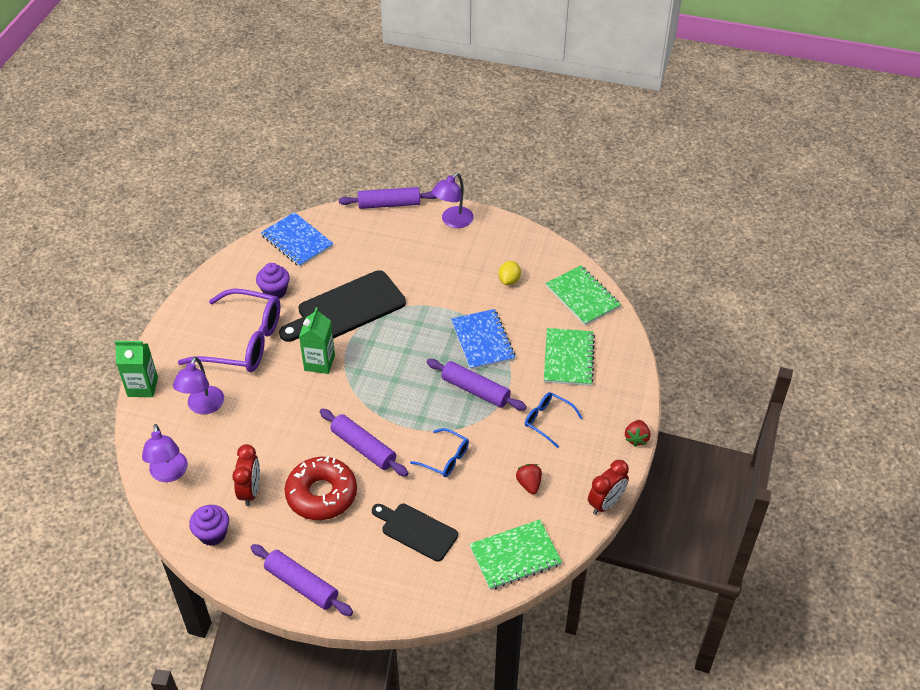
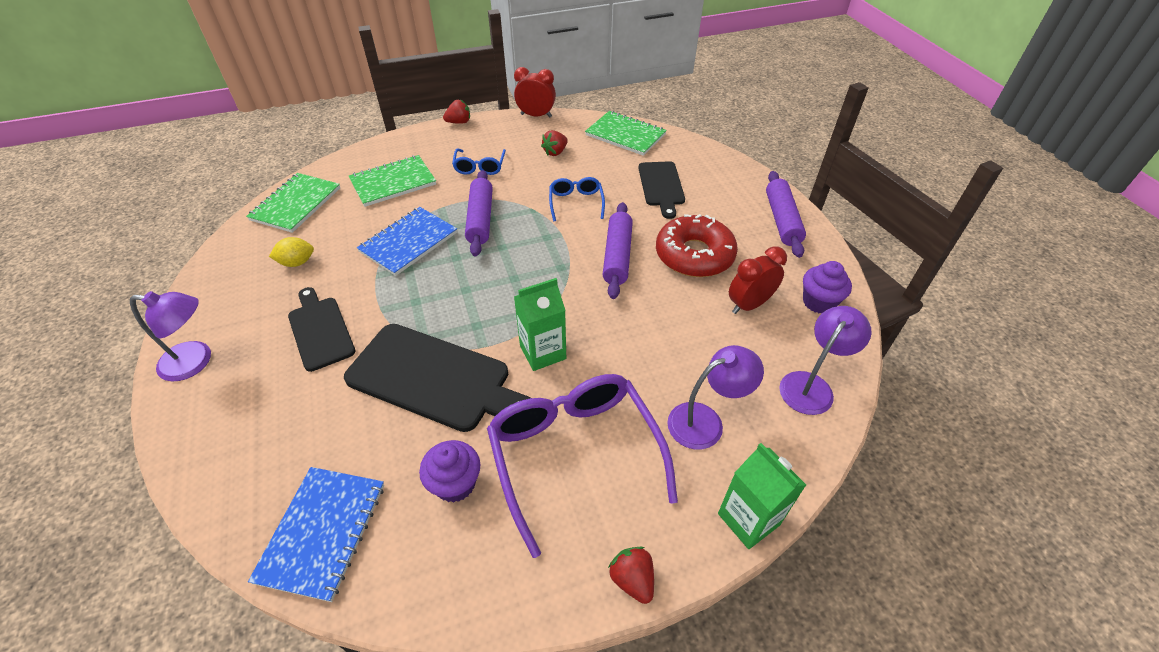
camera: 125 degrees left, 0 degrees up
(167, 329) = (632, 579): none -> red strawberry
(389, 204) = (174, 458): purple rolling pin -> none
(432, 274) = (320, 330): none -> black cutting board

